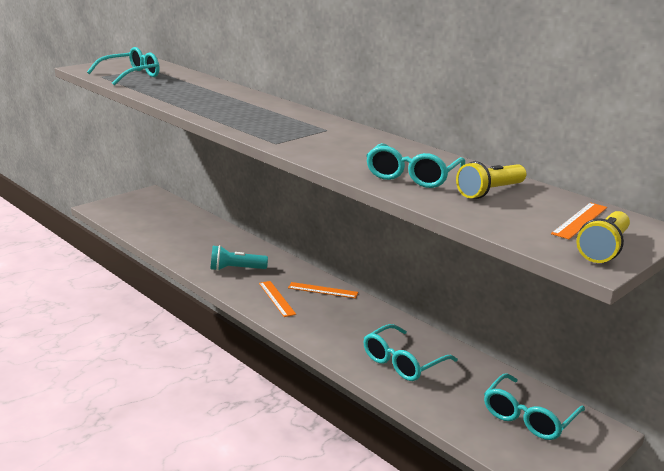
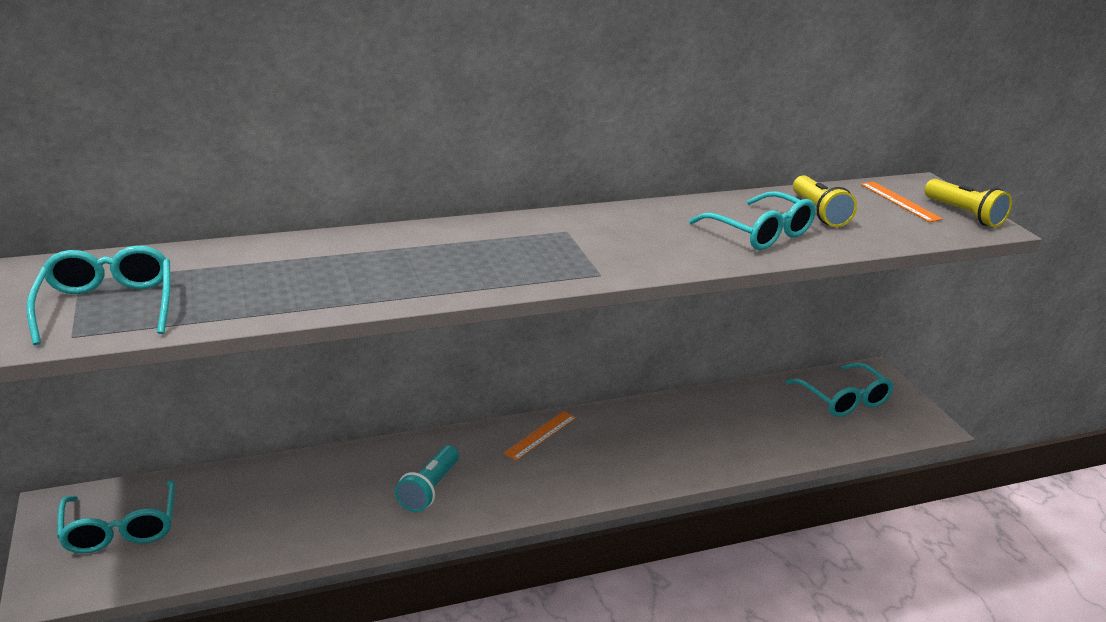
camera: 65 degrees left, 5 degrees up
(276, 298) = (536, 478): orange ruler -> none
(403, 362) = (726, 434): turquoise glasses -> turquoise glasses (120, 528)

